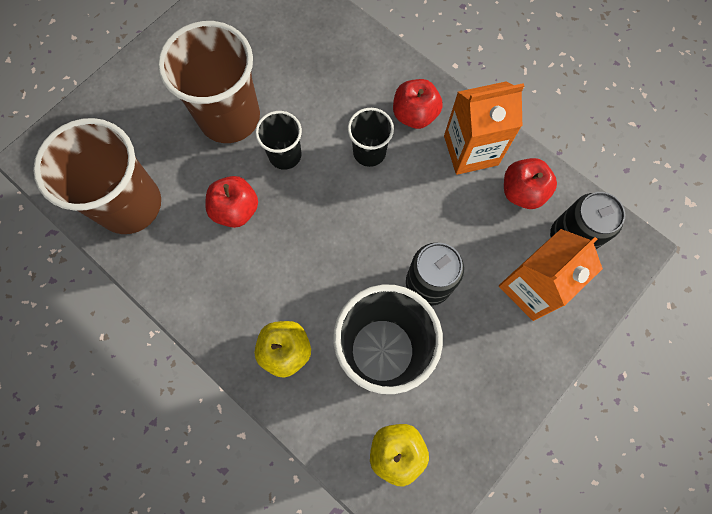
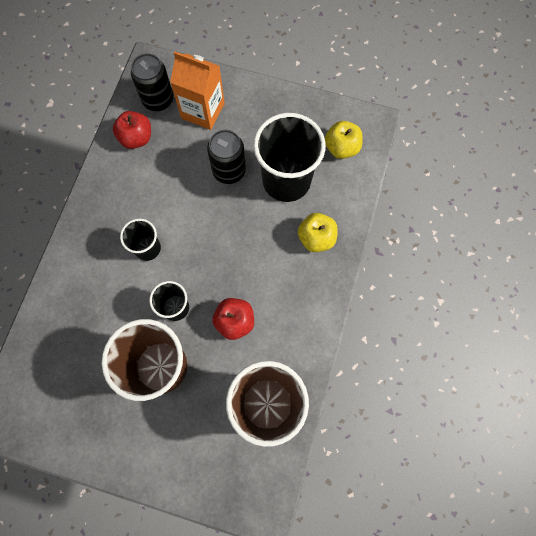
camera: 115 degrees left, 0 degrees up
(414, 115) = (103, 230): red apple -> none
(471, 150) = (117, 181): orange carton -> none

